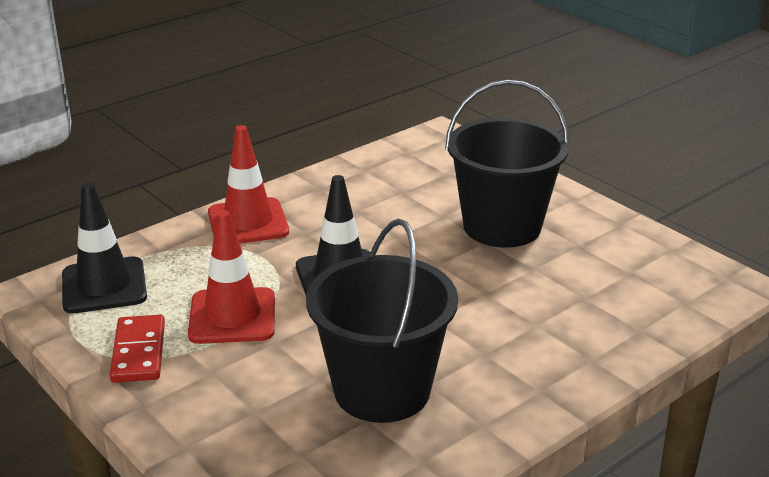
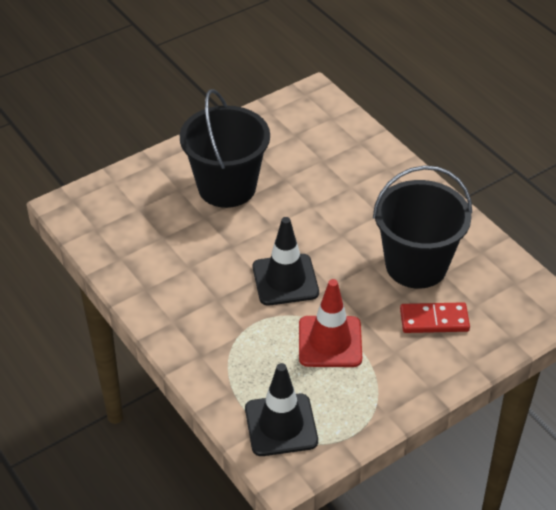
camera: 85 degrees left, 15 degrees up
(139, 352) = (371, 394): red domino -> red domino (434, 320)
(248, 222) = (195, 335): red traffic cone -> none

